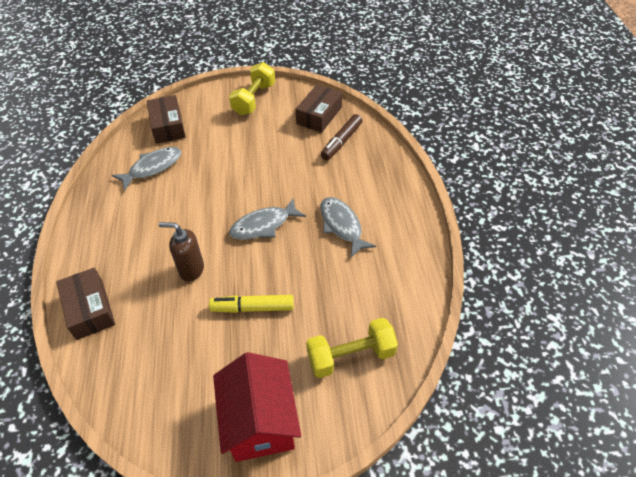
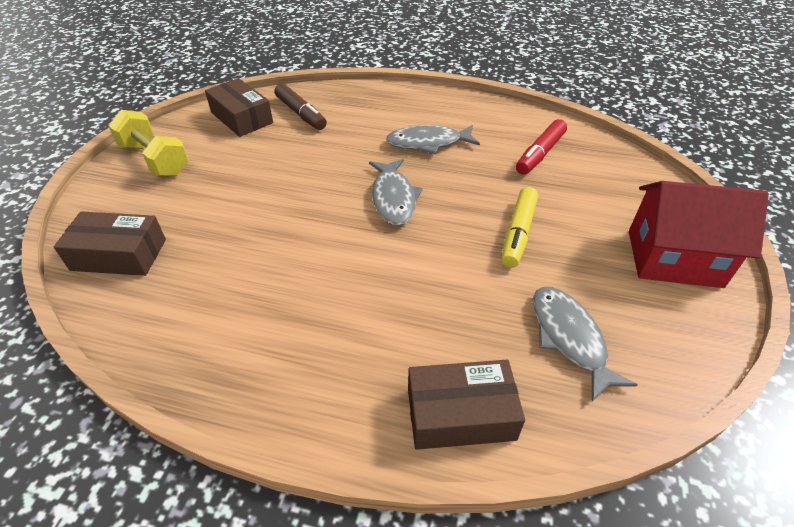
camera: 70 degrees left, 5 degrees down
(152, 168) = (199, 288): grey fish -> grey fish (569, 338)
(191, 270) = (434, 278): brown soap dispenser -> none
(350, 356) = (600, 177): yellow dumbbell -> none
(365, 304) = (540, 153): none -> red marker

